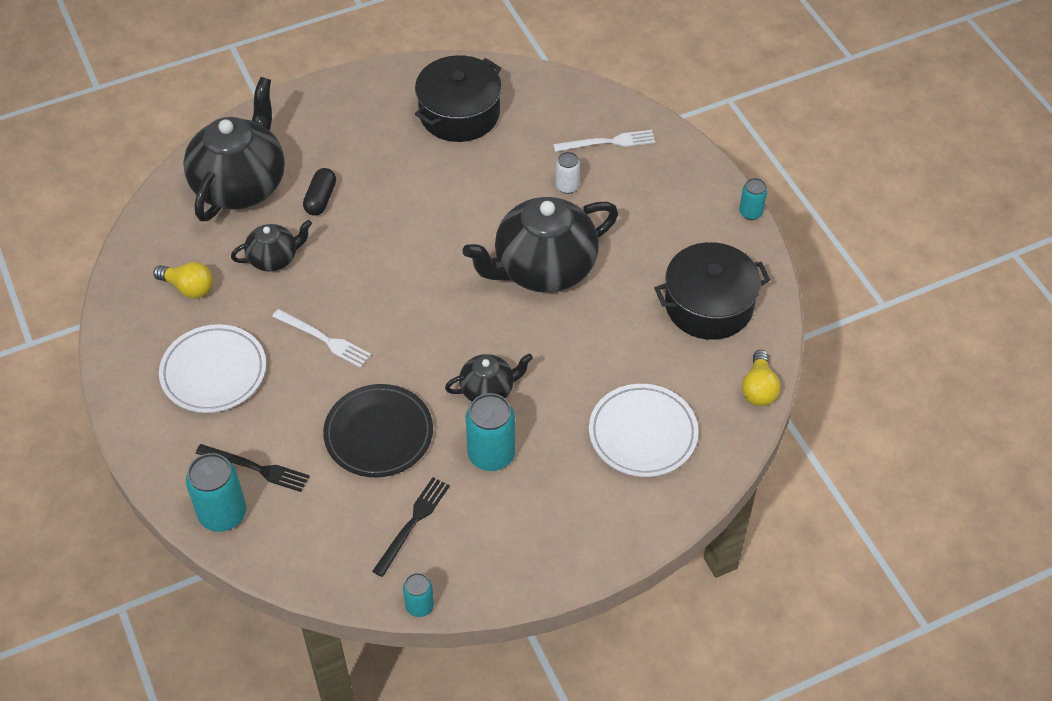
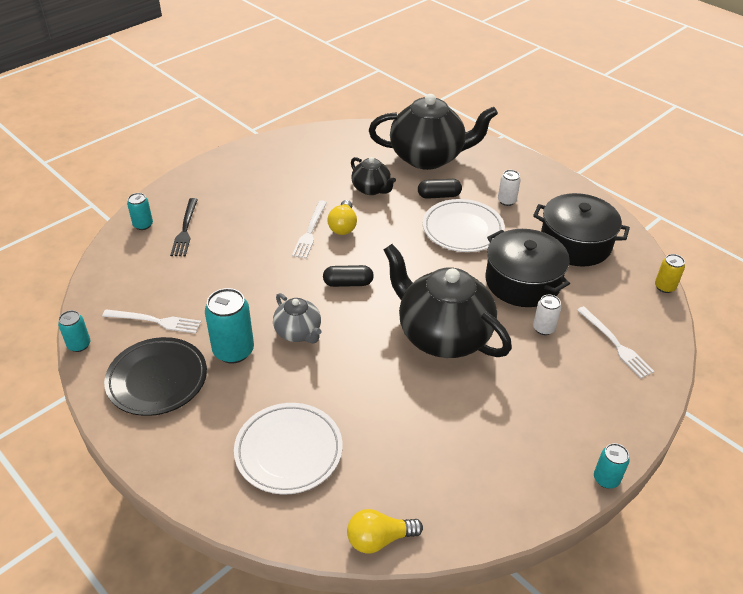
camera: 70 degrees right, 10 degrees down
(189, 288) = (326, 160): yellow light bulb -> yellow light bulb (343, 226)
(214, 372) = (260, 189): white plate -> white plate (462, 229)
(223, 514) = (143, 225): turquoise can -> turquoise can, size x0.56
(362, 142) = (506, 201): none -> white can
(379, 434) = (233, 281): black plate -> black plate (157, 380)
(412, 523) = (155, 321): black fork -> white fork
(431, 326) = (348, 283): none -> black capsule
(488, 390) = (298, 332): black teapot -> grey teapot
(552, 74) = (664, 287): none -> yellow can
(709, 305) = (465, 469): black pot -> black pot (522, 282)

